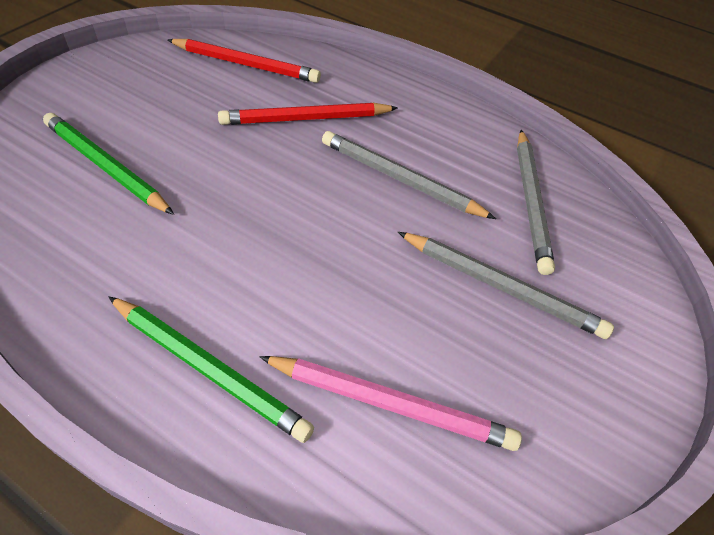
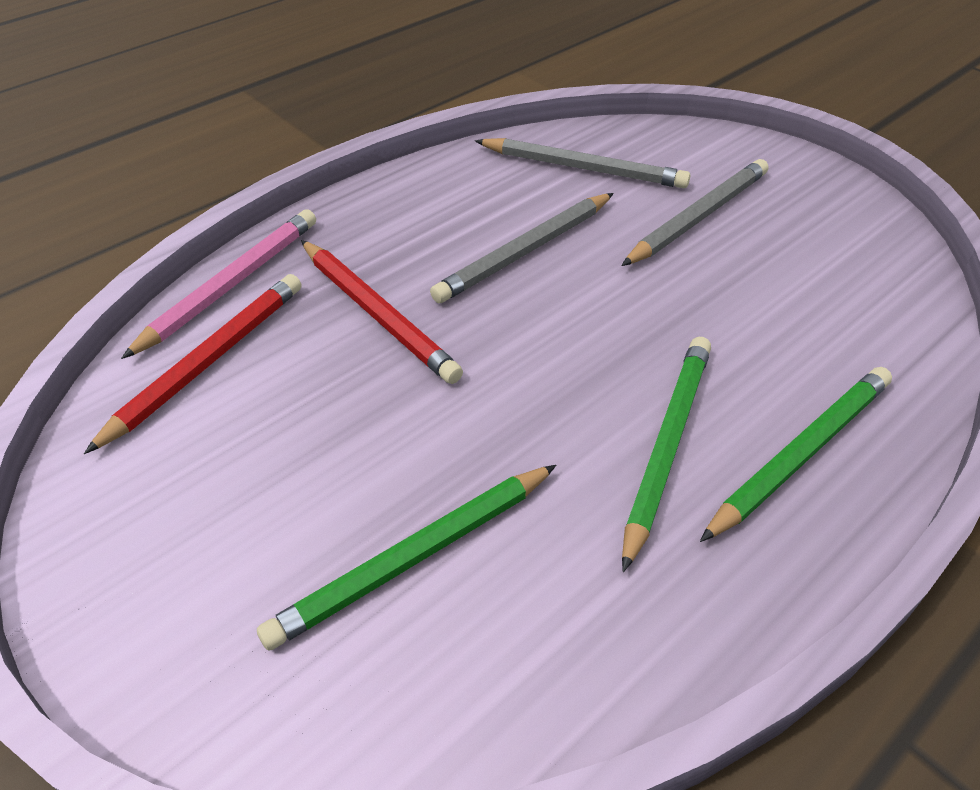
camera: 70 degrees left, 5 degrees down
(207, 278) = (666, 445): none -> green pencil
(306, 119) = (378, 314): red pencil -> red pencil turned 45 degrees counterclockwise
(391, 403) = (836, 319): pink pencil -> pink pencil (231, 284)

